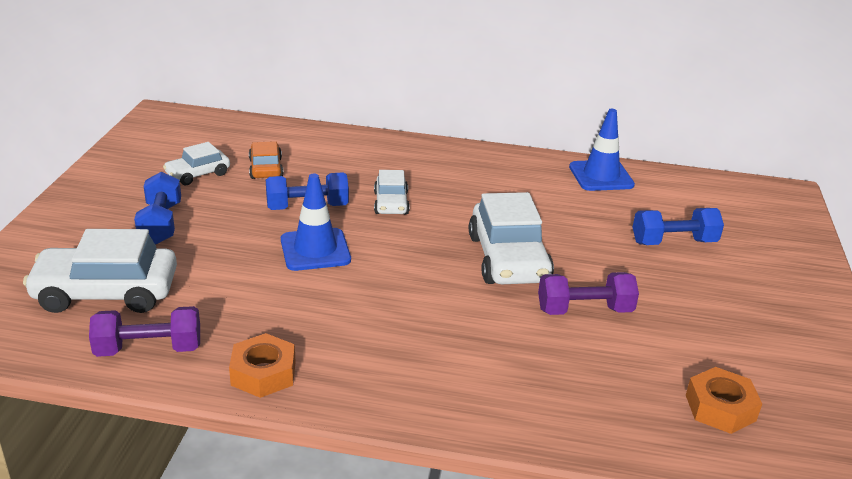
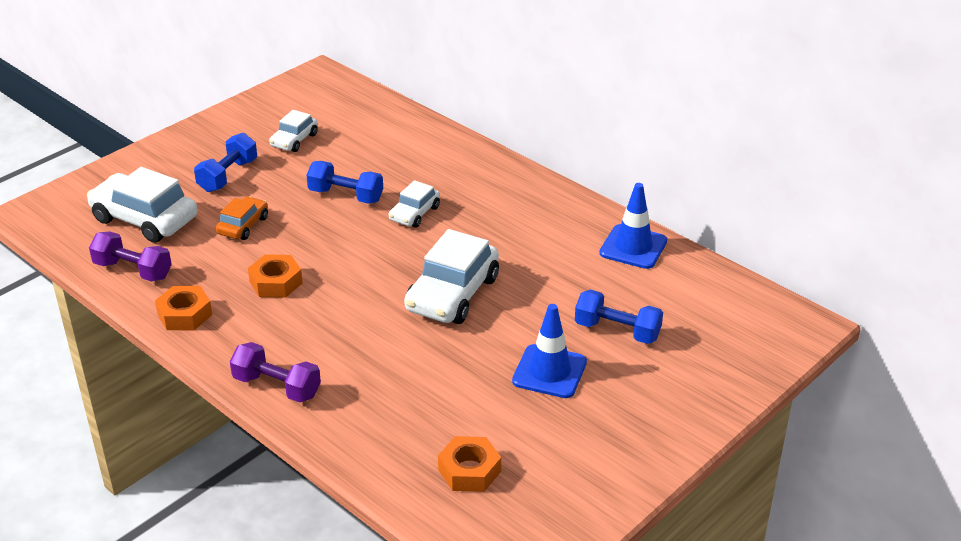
camera: 35 degrees right, 5 degrees up
(198, 174) = (294, 140): white car -> white car turned 60 degrees counterclockwise
(266, 168) = (350, 150): orange car -> orange car (243, 225)
(315, 250) = (313, 234): blue traffic cone -> blue traffic cone (549, 372)
(328, 306) = (276, 282): none -> orange nut
(584, 310) = (461, 358): purple dumbbell -> purple dumbbell (277, 386)

